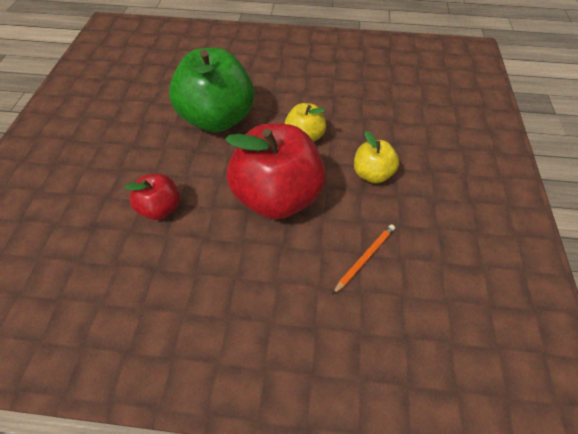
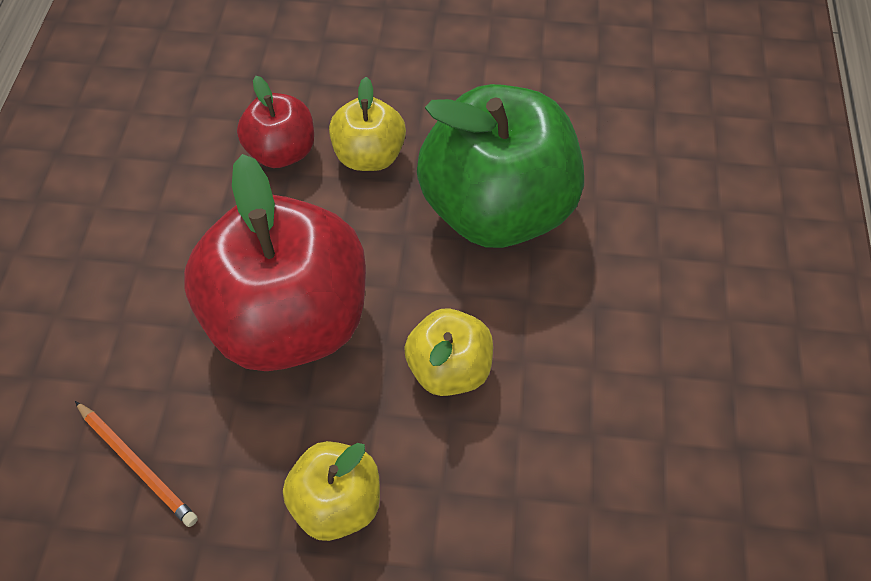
camera: 90 degrees right, 5 degrees up
(173, 167) = (369, 155): none -> yellow apple

